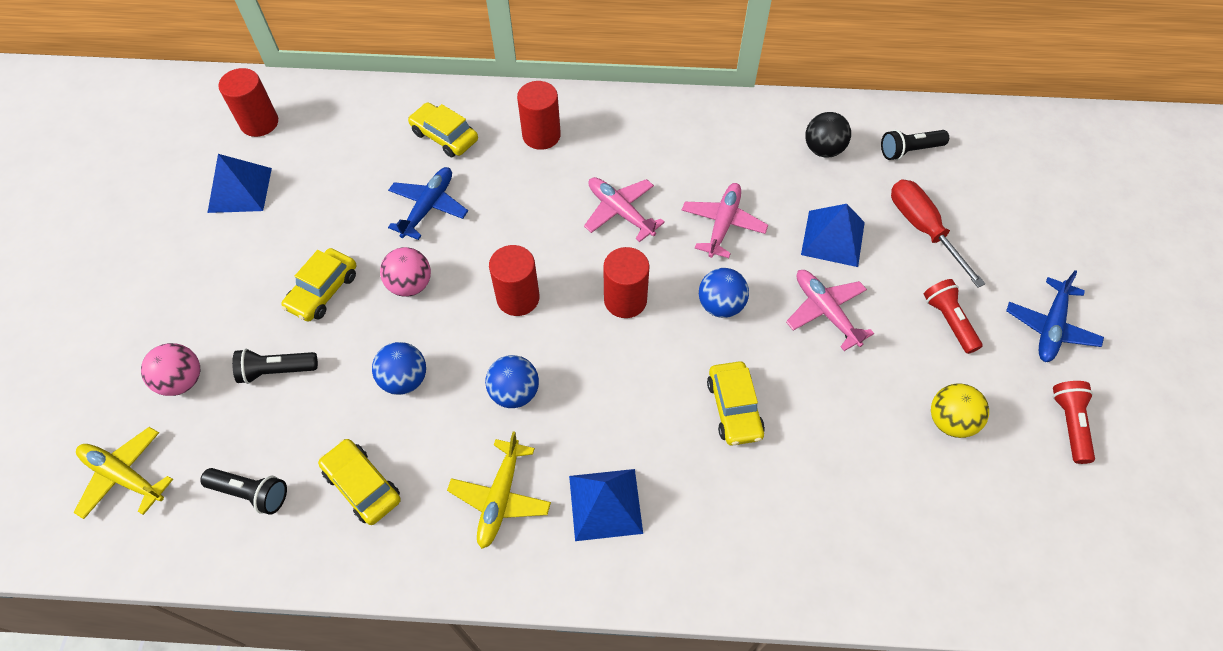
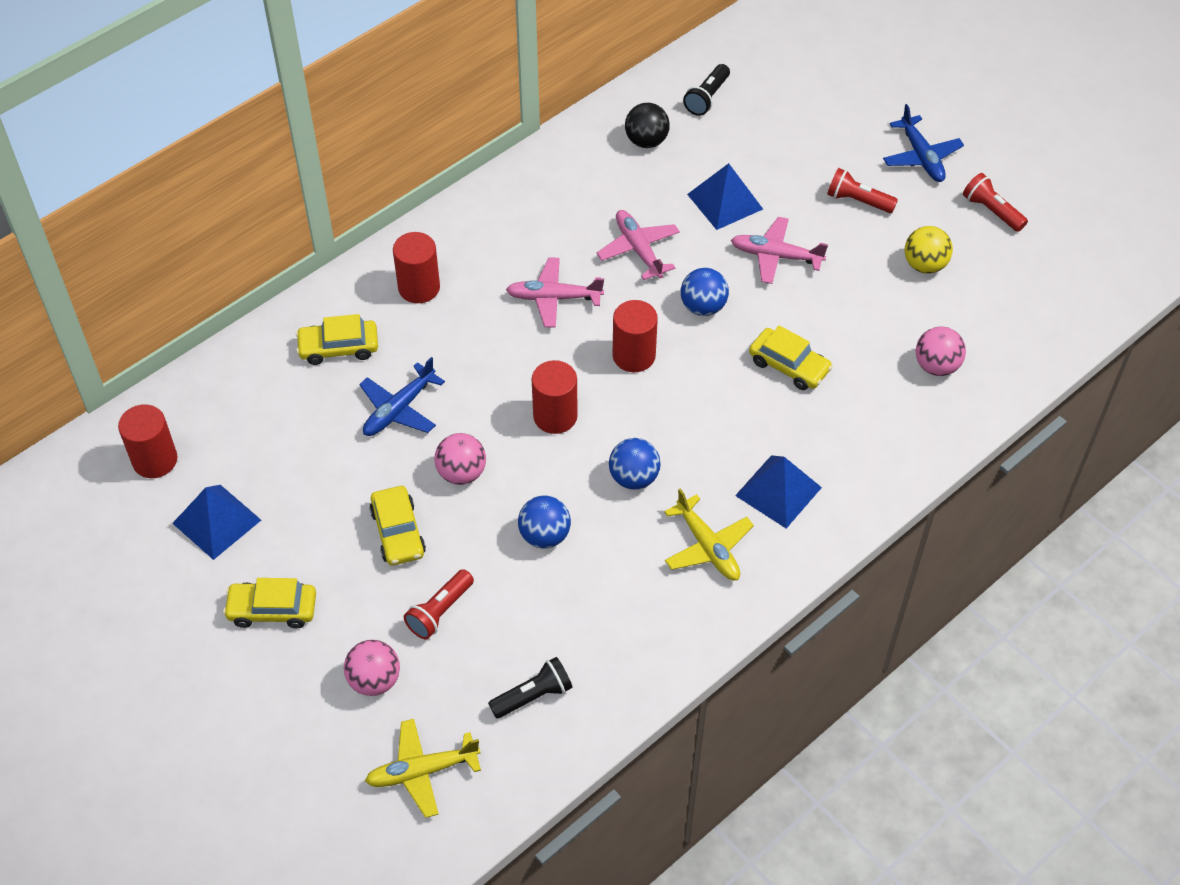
camera: 45 degrees left, 5 degrees down
(276, 371) = (440, 611): black flashlight -> red flashlight
(362, 485) = (605, 622): yellow car -> yellow car (272, 610)
(428, 207) = (399, 409): blue plane -> blue plane turned 120 degrees counterclockwise
(862, 518) = (936, 366): none -> pink ball
(922, 228) = (776, 149): red screwdriver -> none

